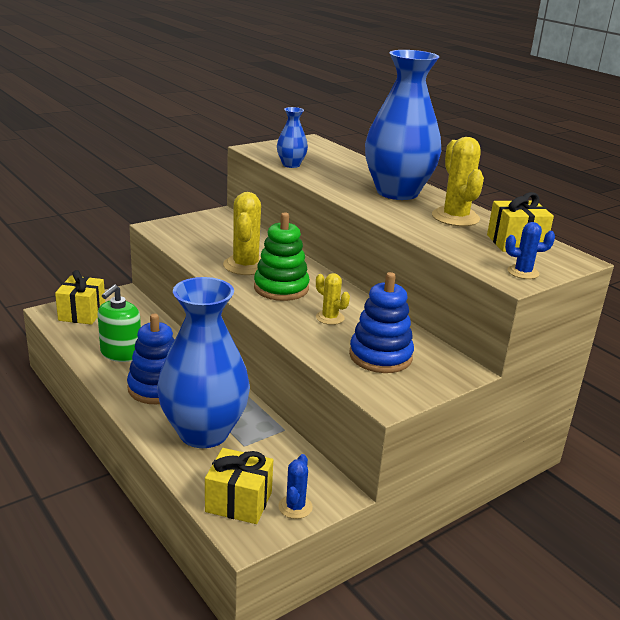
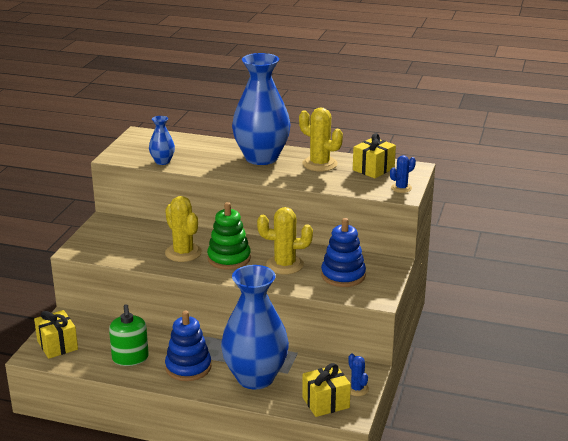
camera: 35 degrees left, 0 degrees up
(330, 318) = (285, 265): yellow cactus -> yellow cactus, size x1.76

